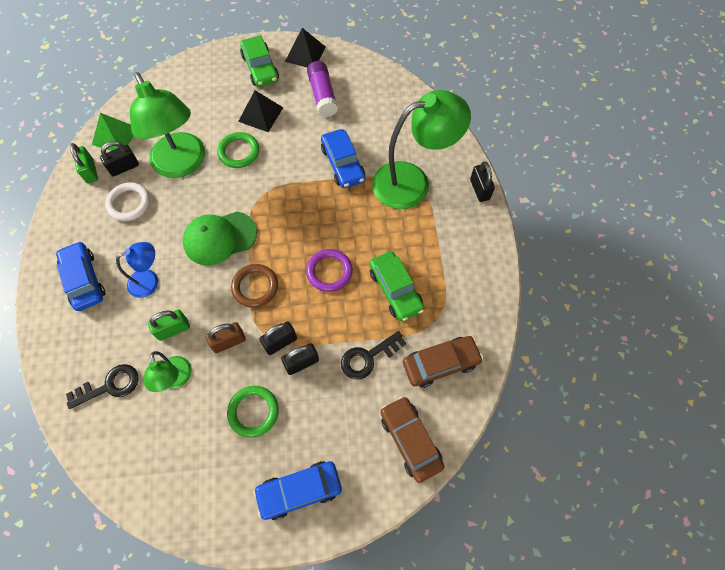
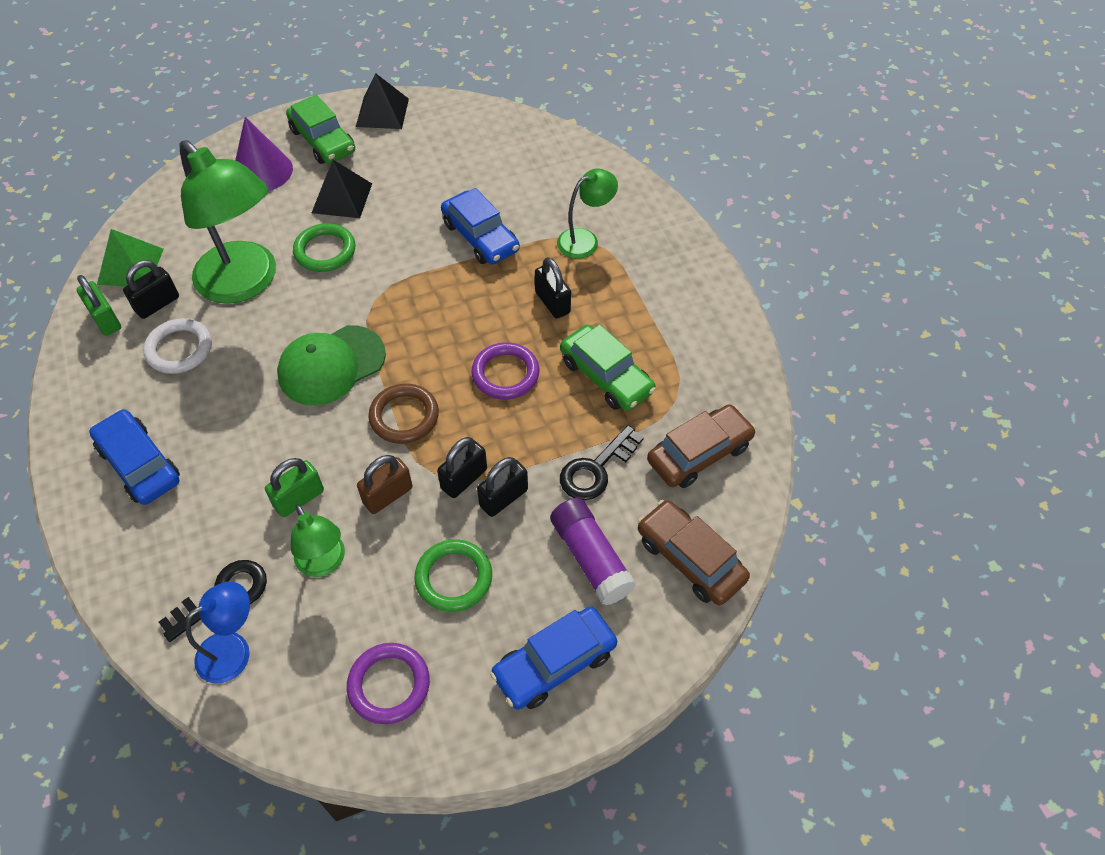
camera: 15 degrees left, 10 degrees down
(150, 281) = (243, 443): blue lamp -> blue lamp (233, 650)
(192, 476) = (389, 685): none -> purple ring
(215, 83) = (262, 171): none -> purple cone
(323, 95) = (424, 159): purple glue stick -> purple glue stick (591, 558)
(412, 182) = (585, 240): green lamp -> green lamp, size x0.51
(479, 189) = (679, 231): black padlock -> black padlock (552, 302)

